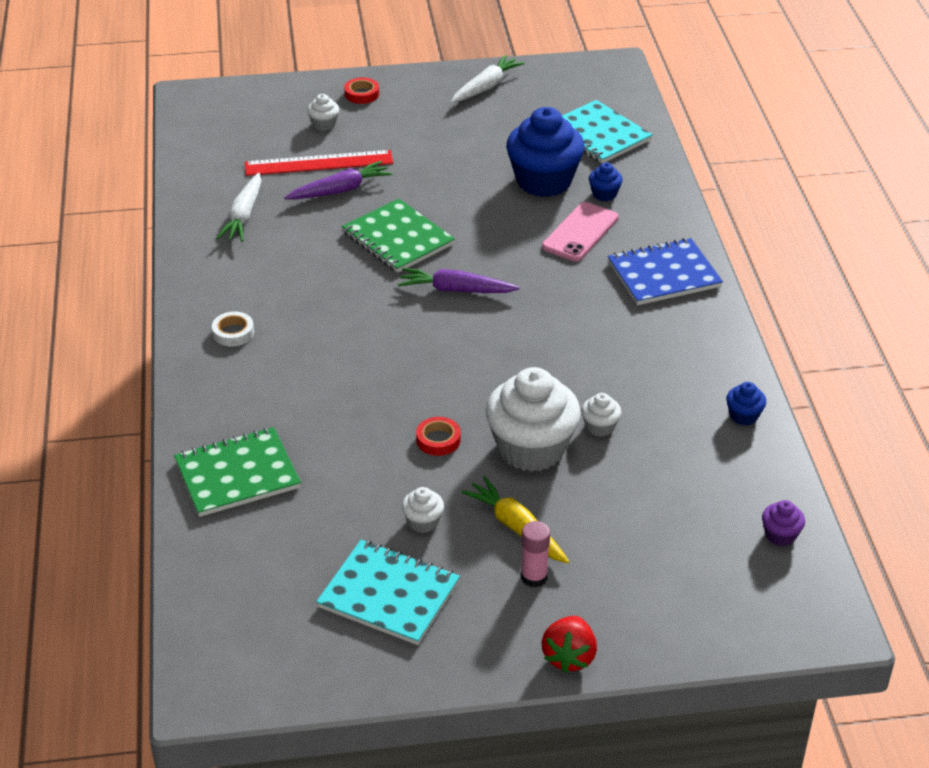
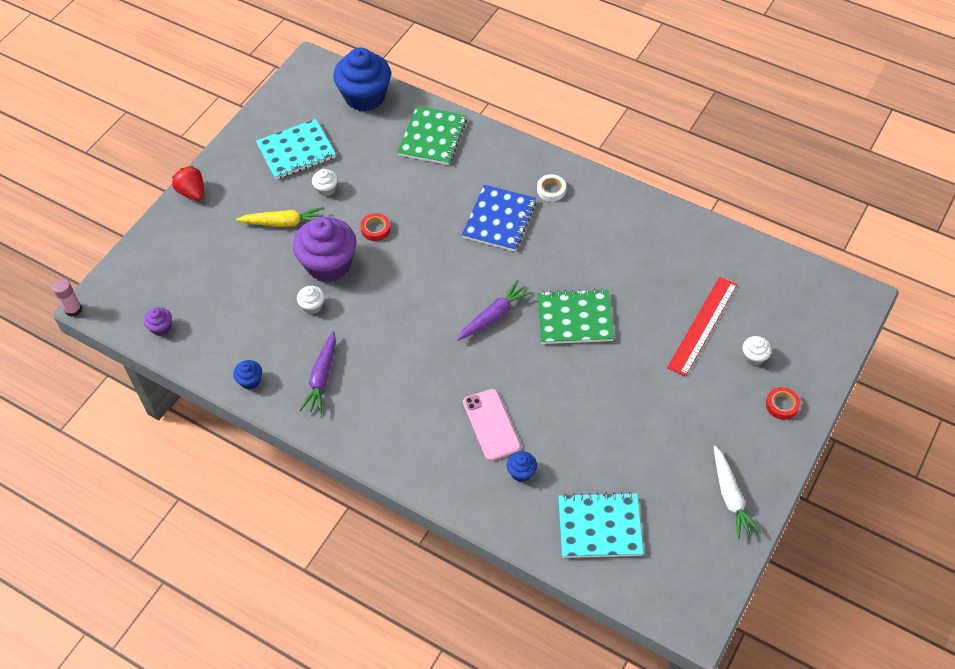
camera: 130 degrees right, 15 degrees up
(243, 216) = (670, 252): white carrot -> none
(340, 190) = (658, 319): purple carrot -> purple carrot (322, 377)
(531, 448) = (328, 264): white cupcake -> purple cupcake
(534, 577) = (248, 209): pink glue stick -> pink glue stick (73, 309)
(544, 181) = (569, 445): blue cupcake -> blue cupcake (365, 97)
(664, 274) = (405, 440): blue notebook -> blue notebook (499, 219)

